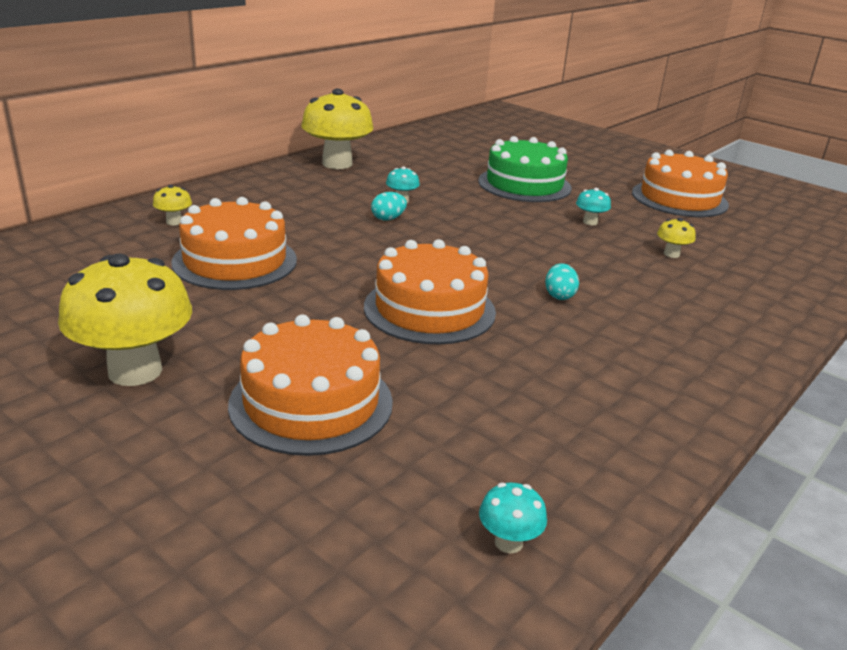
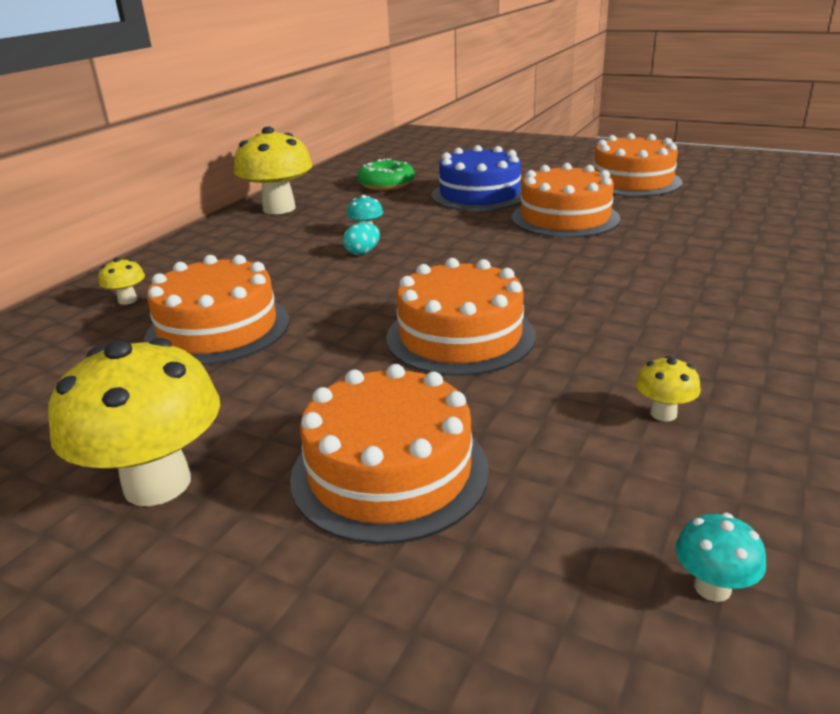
camera: 10 degrees left, 0 degrees up
(445, 158) = (386, 184): none -> green donut
(524, 184) = (479, 195): green cake -> blue cake
(559, 295) = (583, 294): turquoise egg -> none
(590, 222) = (565, 218): turquoise mushroom -> orange cake
(671, 254) = (661, 233): yellow mushroom -> yellow mushroom (663, 413)

